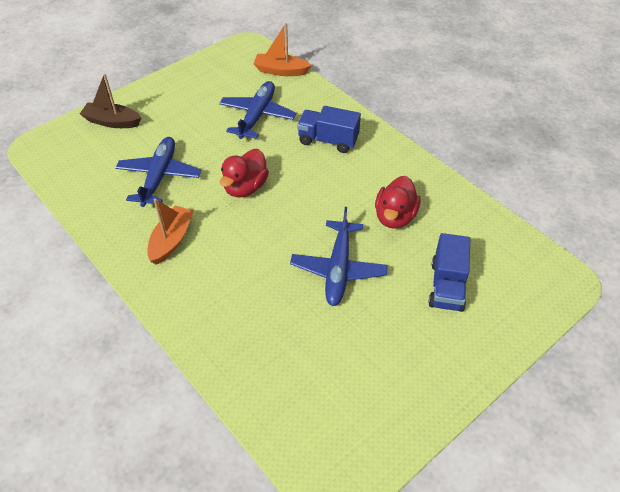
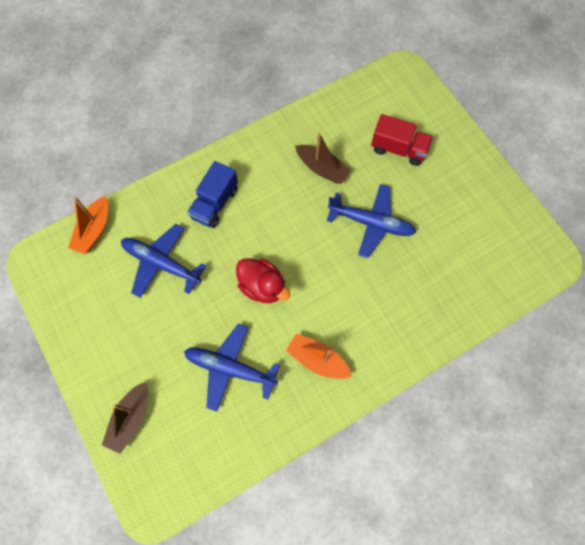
camera: 80 degrees left, 20 degrees up
(395, 217) = (322, 168): red duck -> brown boat
(447, 286) = (398, 149): blue truck -> red truck

